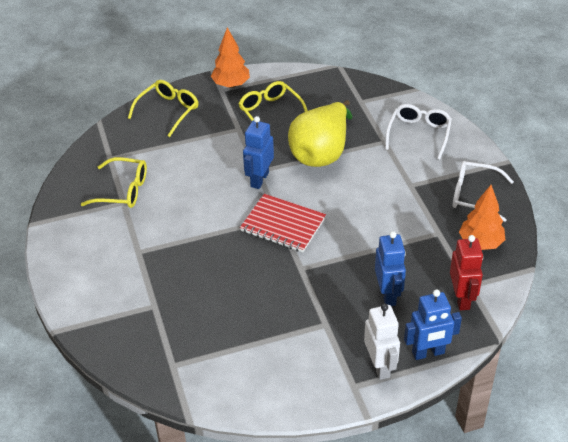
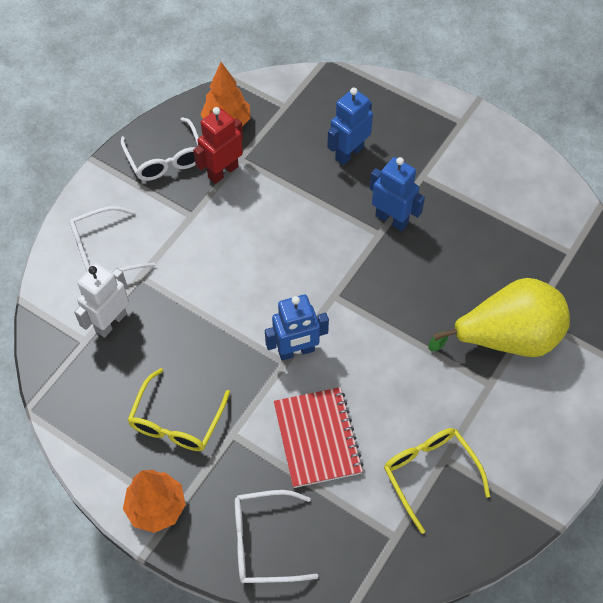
camera: 130 degrees left, 15 degrees up
(168, 111) = (263, 542): yellow glasses -> white glasses
(283, 225) = (340, 284): red notebook -> red notebook (317, 438)
(321, 153) = (206, 322): yellow pear -> yellow pear (506, 338)
(380, 366) = (427, 116): white robot -> white robot (111, 322)
(428, 353) = (383, 95): blue robot -> blue robot (392, 219)
(462, 299) = (305, 103): red robot -> red robot (223, 171)

